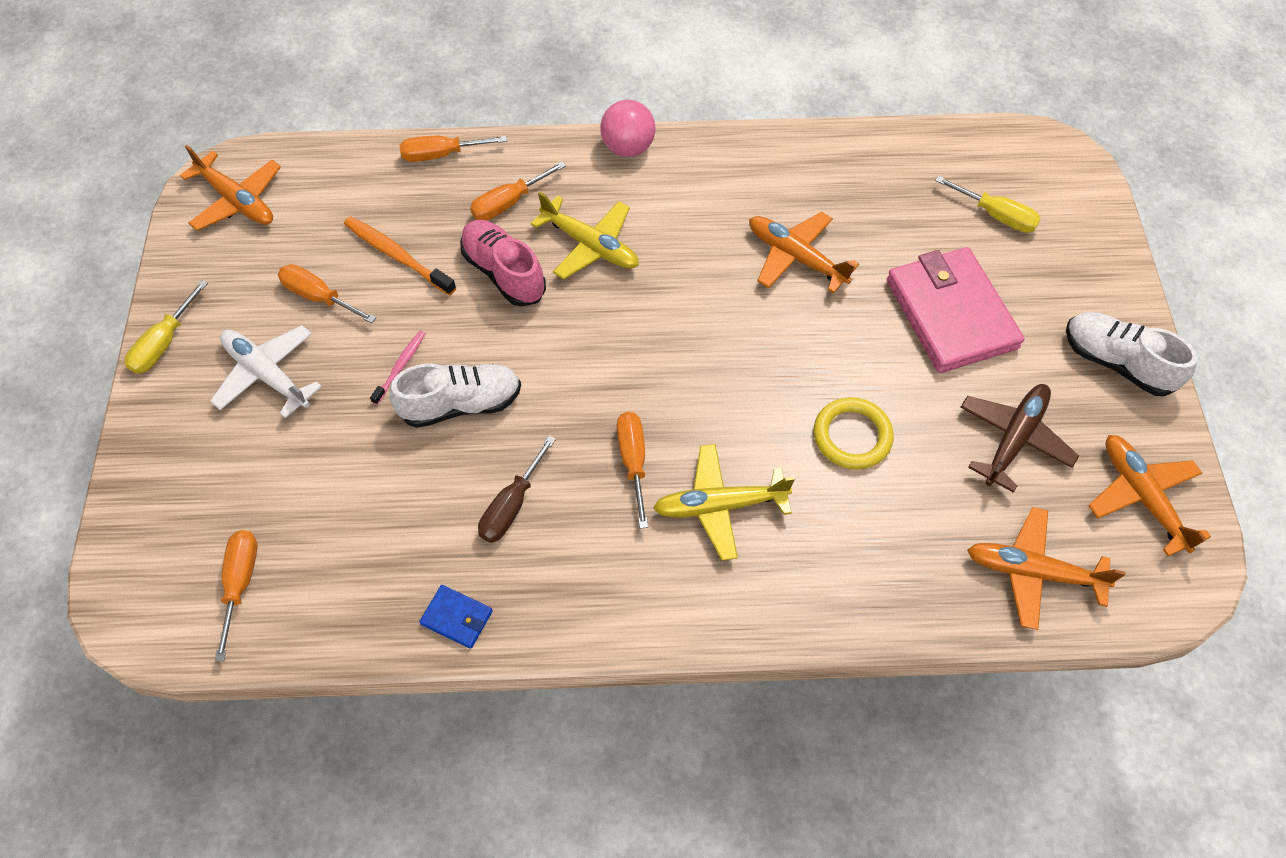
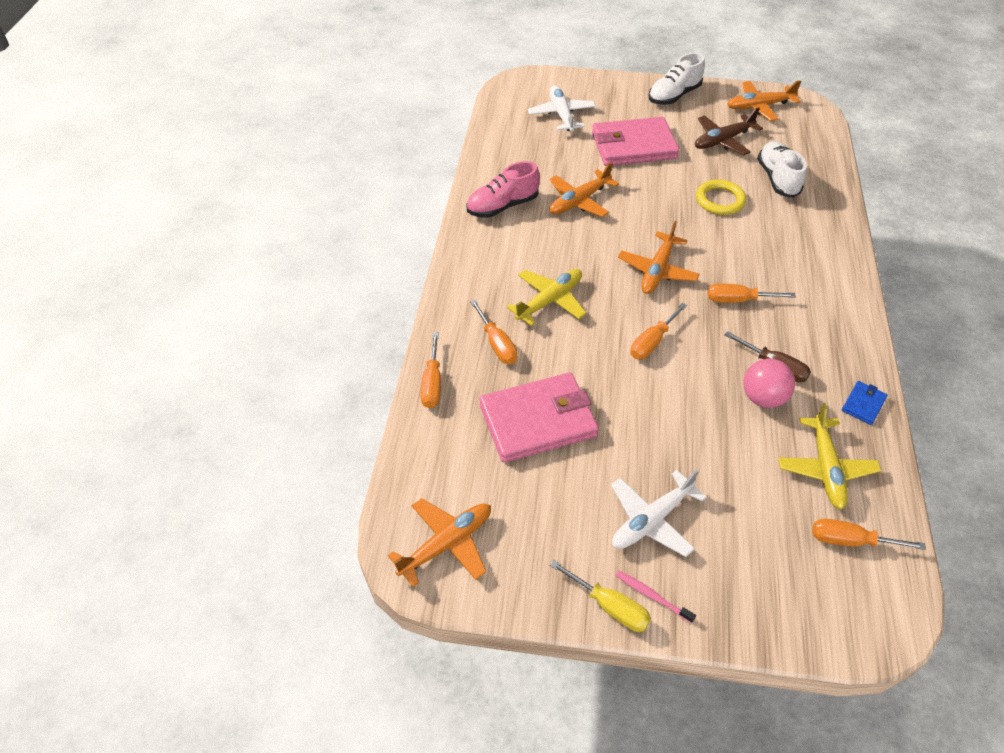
camera: 80 degrees left, 10 degrees down
(319, 297) = (573, 479): orange screwdriver -> orange screwdriver (652, 342)
(397, 256) = (538, 420): orange toothbrush -> pink wallet
(400, 366) = (650, 425): pink toothbrush -> pink toothbrush (652, 596)
(461, 404) = (688, 389): white shoe -> white shoe (777, 179)
(504, 273) = (567, 353): pink shoe -> pink shoe (502, 206)
(628, 148) = (458, 269): pink ball -> pink ball (762, 398)
(720, 505) = (770, 264): yellow plane -> yellow plane (825, 468)
(996, 216) = (561, 115): yellow screwdriver -> white plane
(1013, 439) = (723, 140): brown plane -> brown plane turned 75 degrees counterclockwise
(1033, 572) = (806, 151): orange plane -> orange plane (657, 270)

